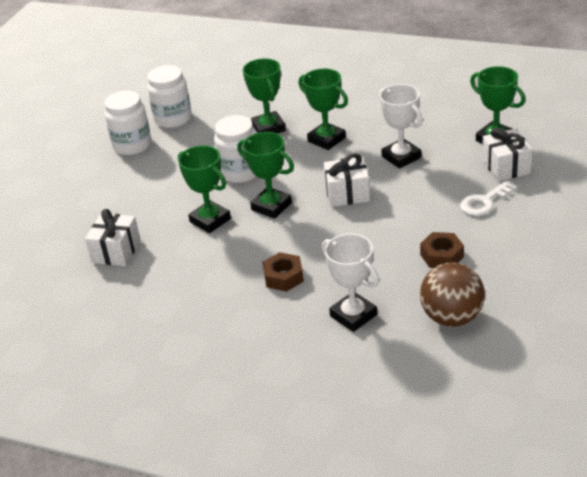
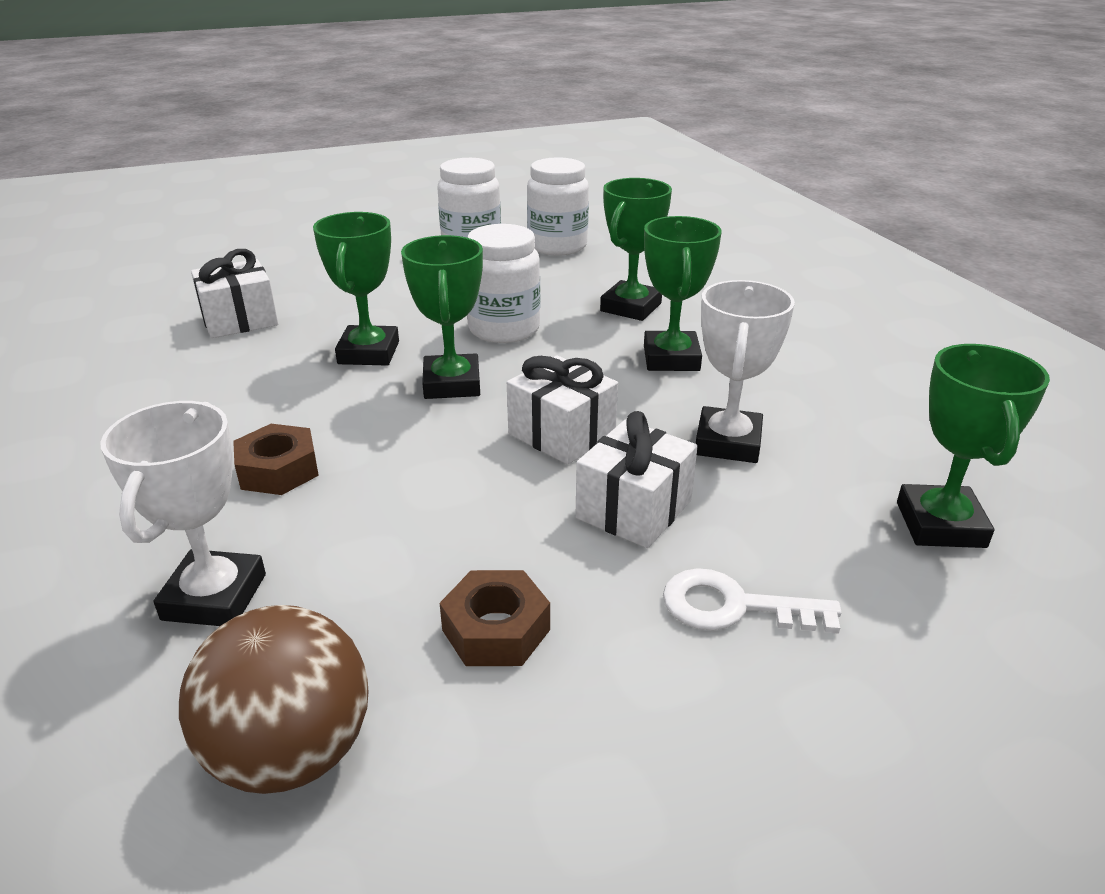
camera: 45 degrees right, 5 degrees down
(506, 167) = (882, 582): white gift -> white gift (634, 509)

